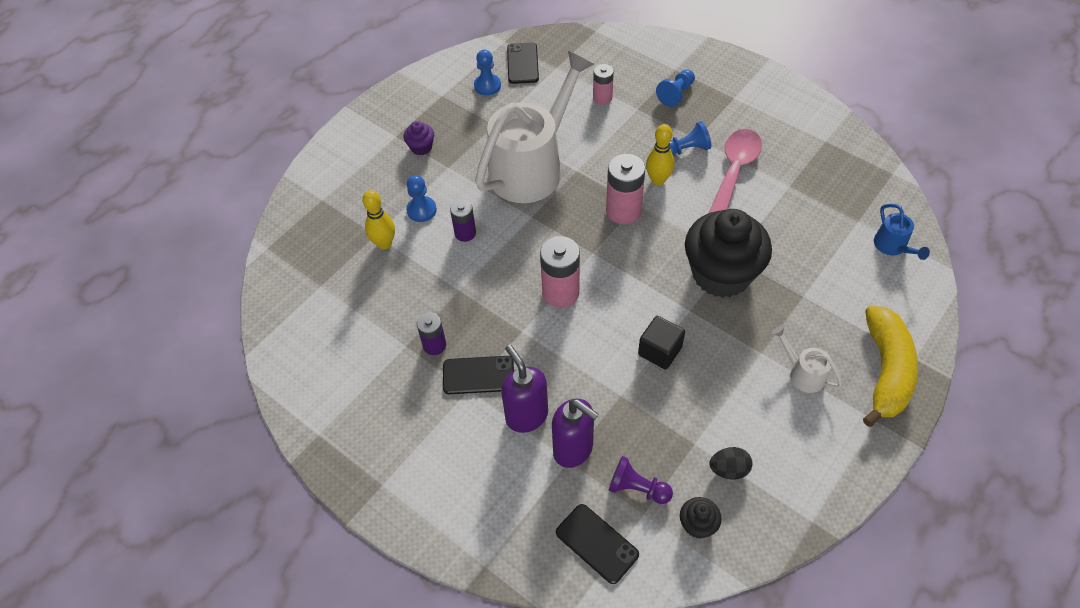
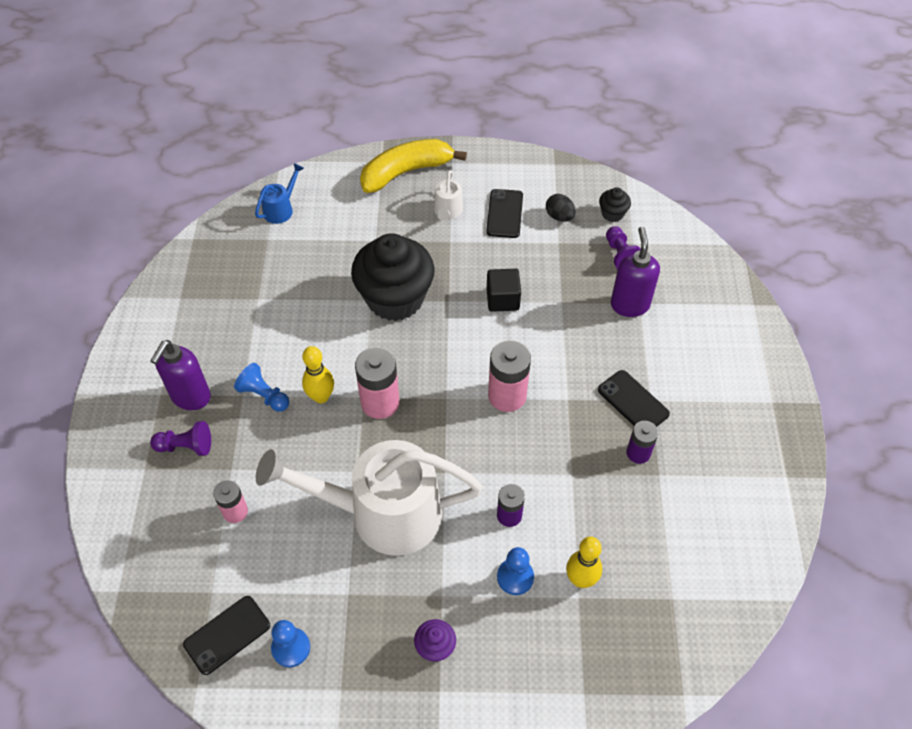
camera: 130 degrees left, 0 degrees up
(526, 416) = (633, 348): purple soap dispenser -> purple soap dispenser (190, 397)
(597, 543) = (677, 255): black phone -> black phone (505, 214)
(676, 94) = (186, 446): blue pawn -> purple pawn
(735, 169) = (264, 345): pink spoon -> none

